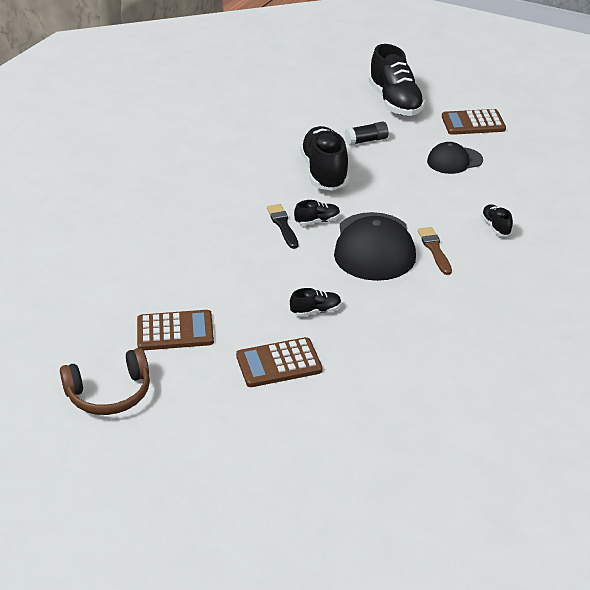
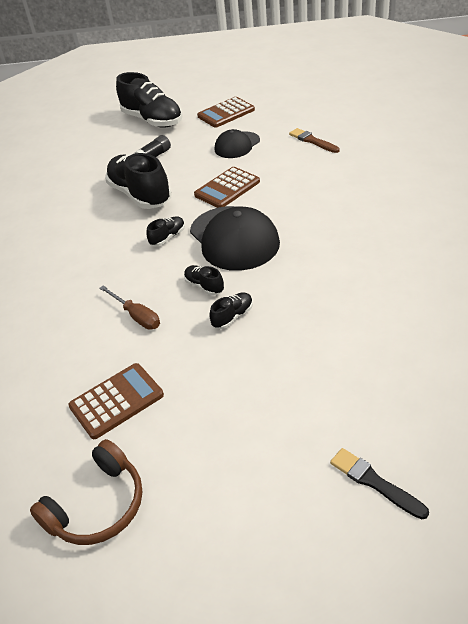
camera: 25 degrees left, 5 degrees up
(239, 275) = (136, 316): none -> brown screwdriver
(279, 363) = (241, 383): brown calculator -> brown calculator (227, 188)
(283, 225) = (140, 254): black brush -> black brush (375, 482)
(434, 249) = (284, 219): brown brush -> brown brush (312, 141)
(496, 227) = (314, 181): black shoe -> black shoe (204, 286)

